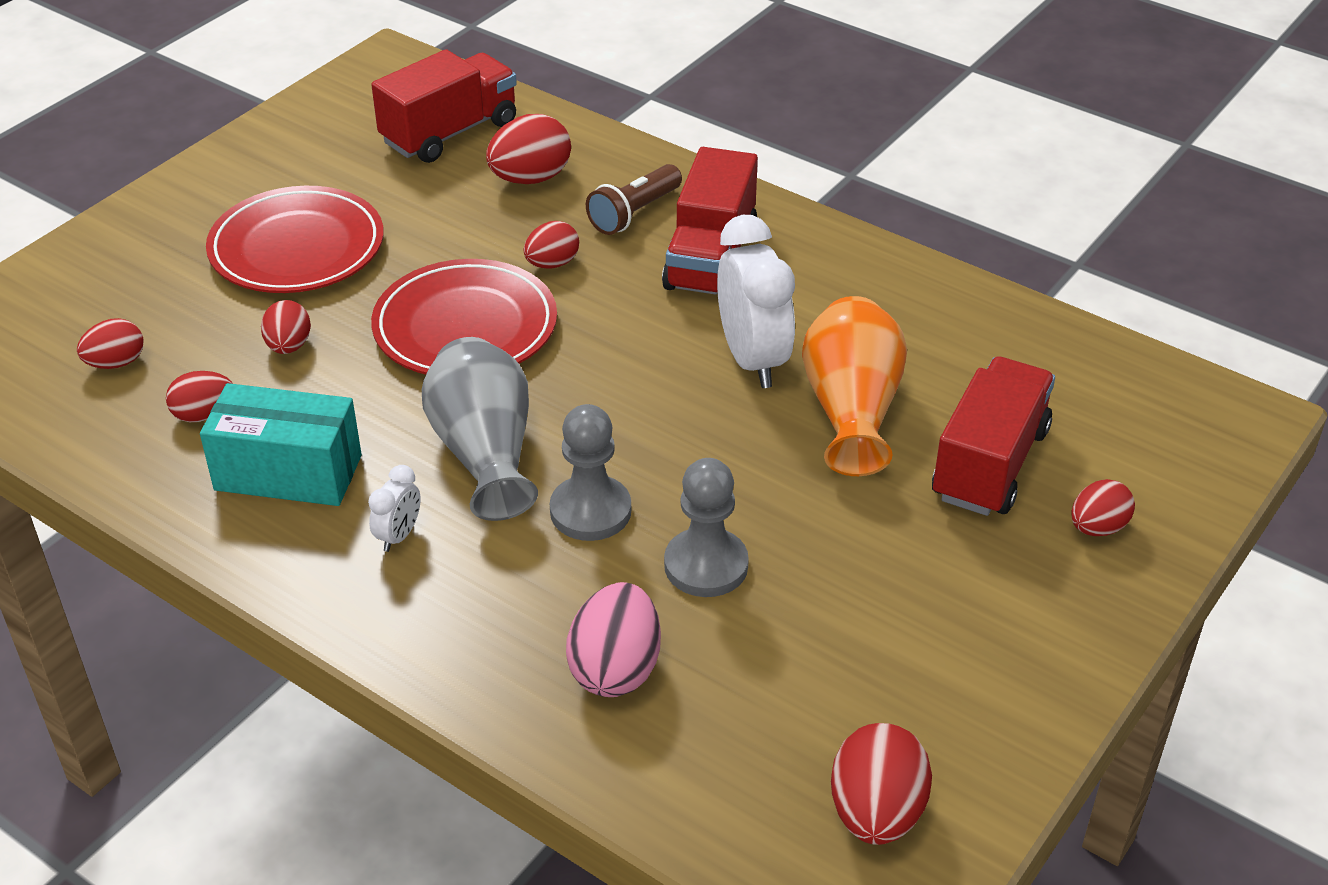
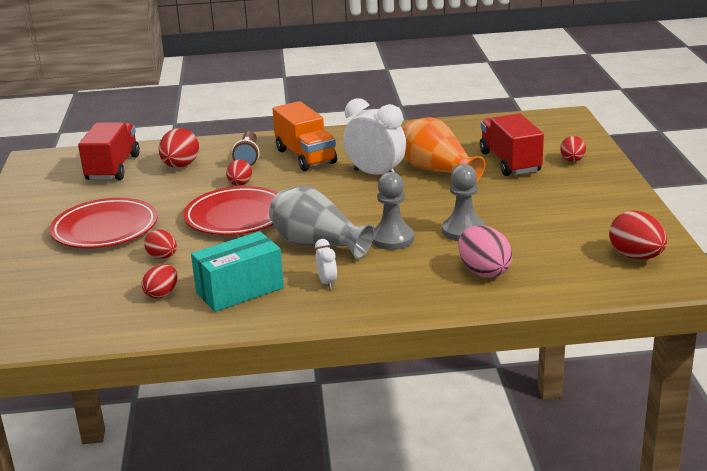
camera: 40 degrees left, 15 degrees down
(116, 363) = (80, 301): red egg -> none
(711, 259) = (305, 156): red truck -> orange truck

